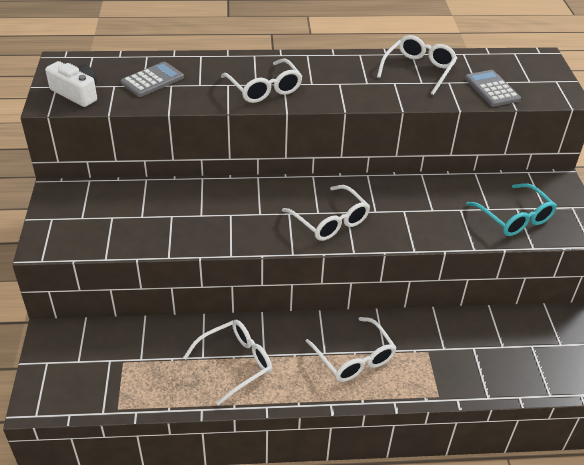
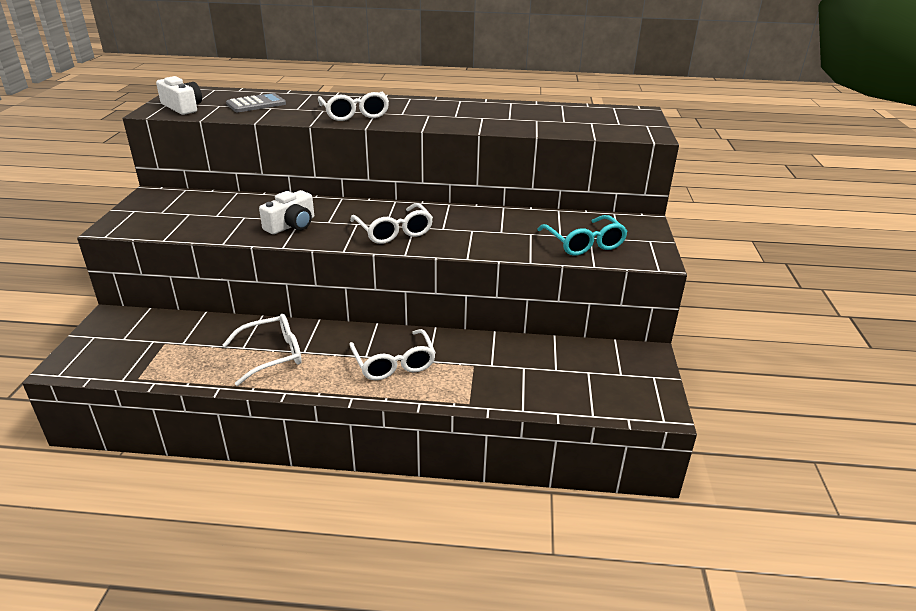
camera: 10 degrees right, 10 degrees down
(225, 223) = (291, 225): none -> white camera
(418, 70) = (511, 112): white glasses -> none
(492, 89) = (577, 126): grey calculator -> none

